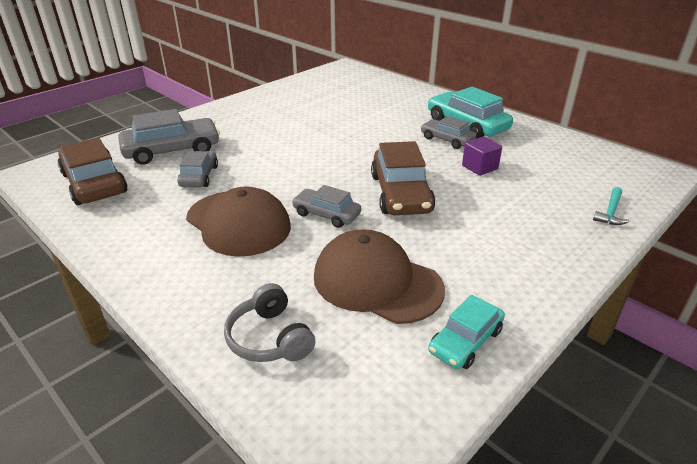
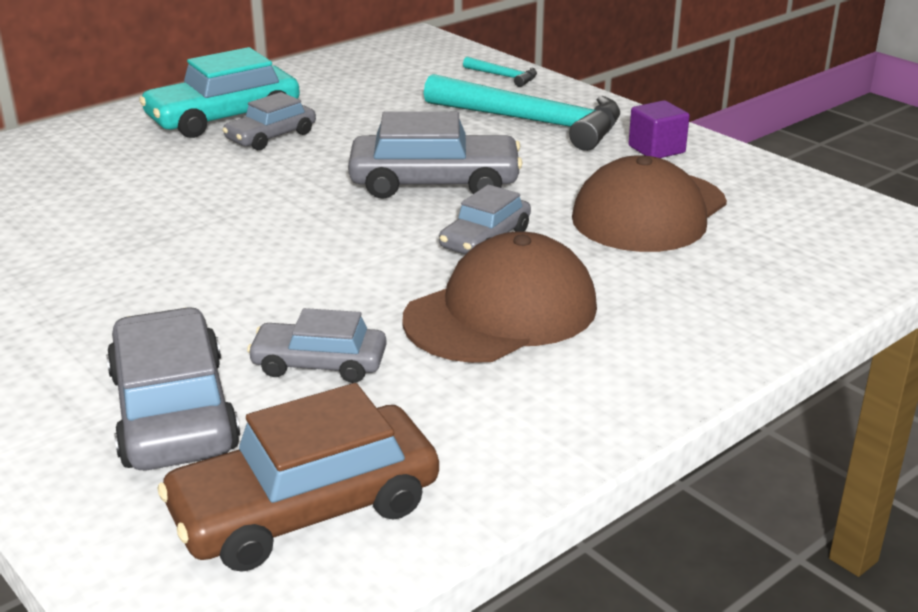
camera: 85 degrees left, 5 degrees down
(269, 338) = (767, 281): grey headphones -> none
(400, 193) = (434, 183): brown car -> grey car
(465, 341) = (742, 174): turquoise car -> none
(479, 167) = (372, 126): purple cube -> purple cube (656, 149)
(522, 227) = (532, 122): none -> turquoise hammer

